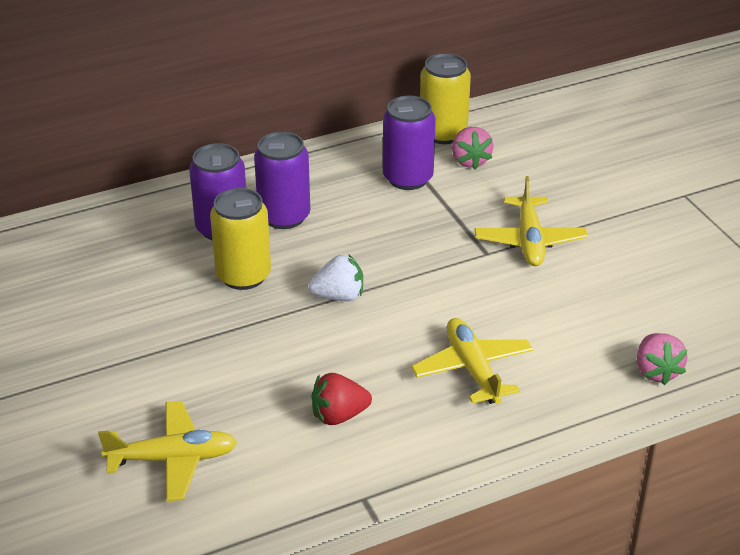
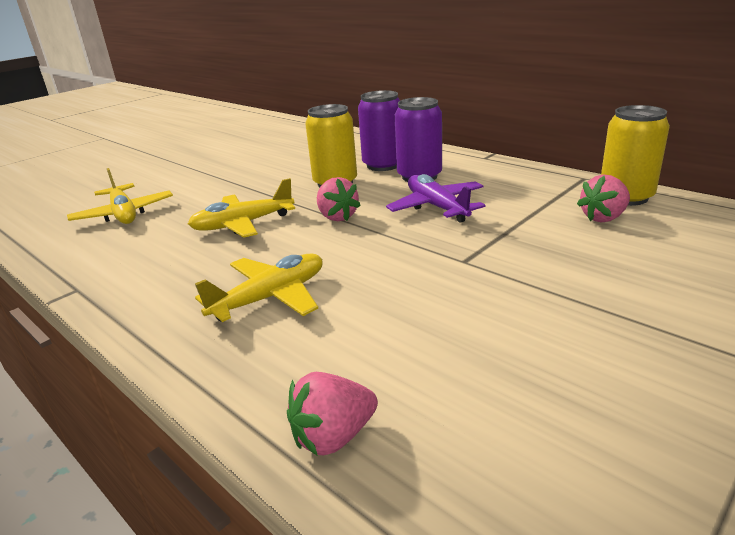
camera: 70 degrees right, 10 degrees down
(339, 296) = (337, 217): white strawberry -> pink strawberry
(339, 415) = (182, 254): red strawberry -> none
(372, 231) = (437, 207): none -> purple plane
(408, 178) = (532, 201): purple can -> none
(529, 240) = (513, 278): yellow plane -> yellow plane (243, 224)

